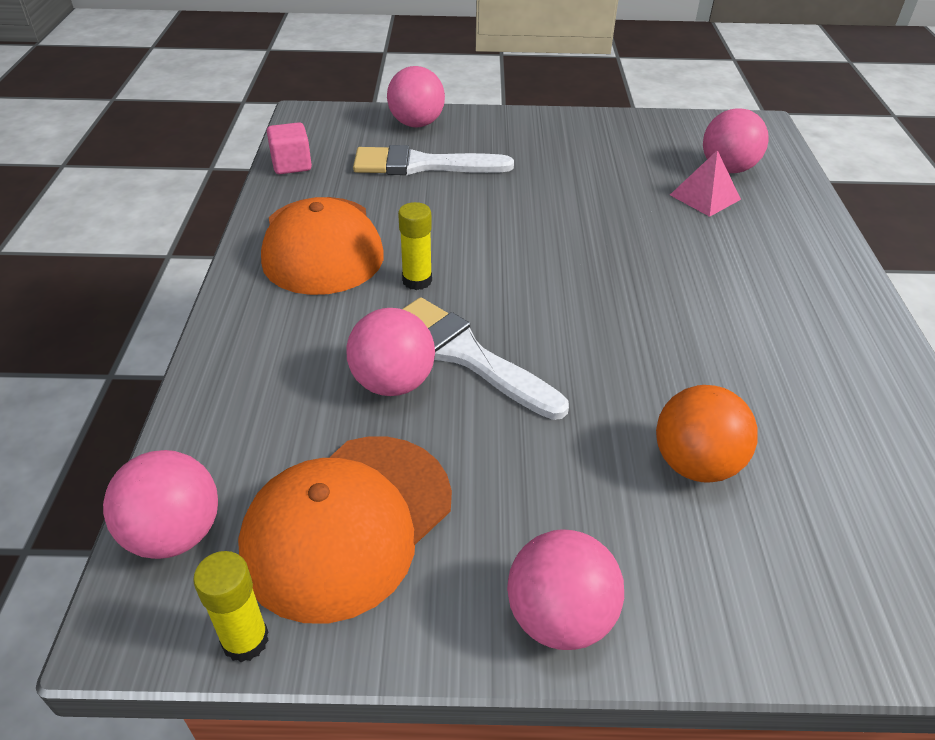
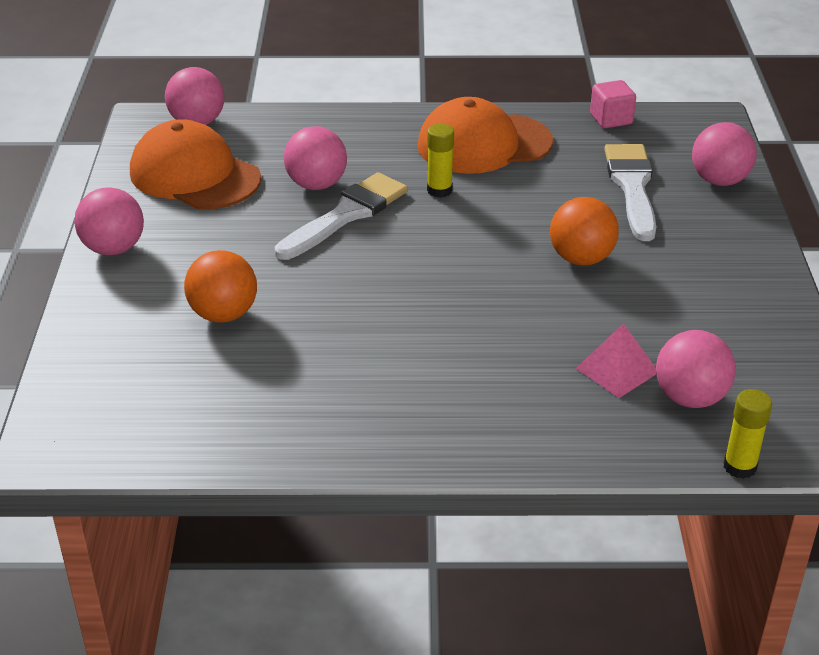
camera: 90 degrees right, 5 degrees down
(245, 640) = (126, 151): yellow glue stick -> yellow glue stick (739, 467)
(544, 201) = (581, 258): none -> orange ball

